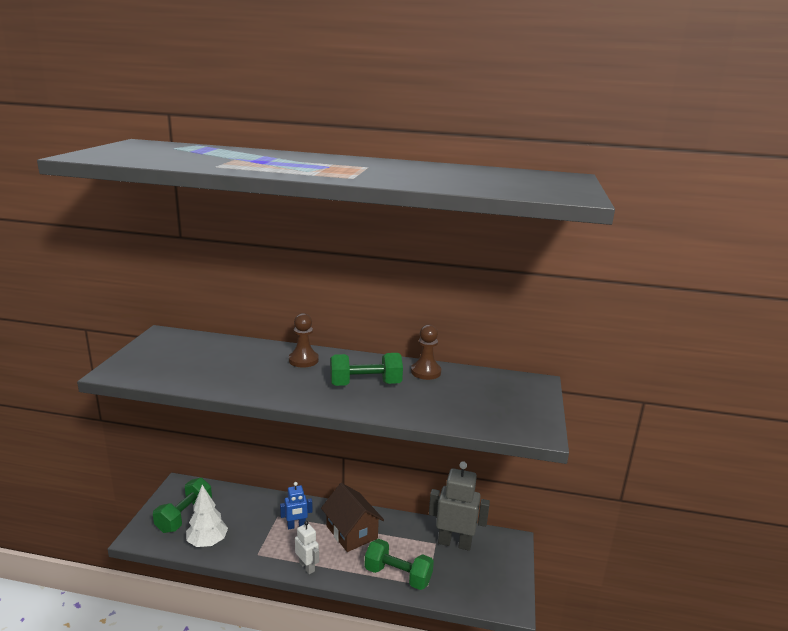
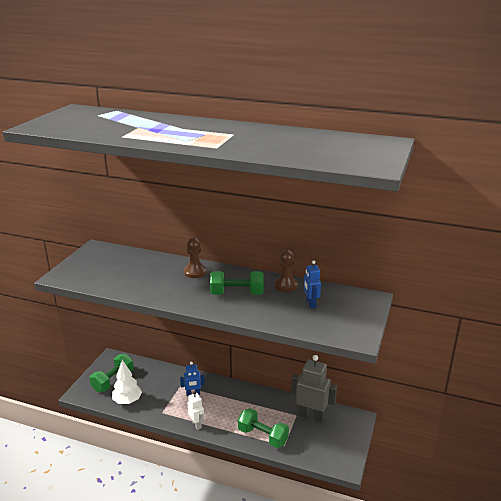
camera: 10 degrees right, 5 degrees up
(351, 532) = (233, 402): brown house -> none
(464, 392) = (310, 303): none -> blue robot

